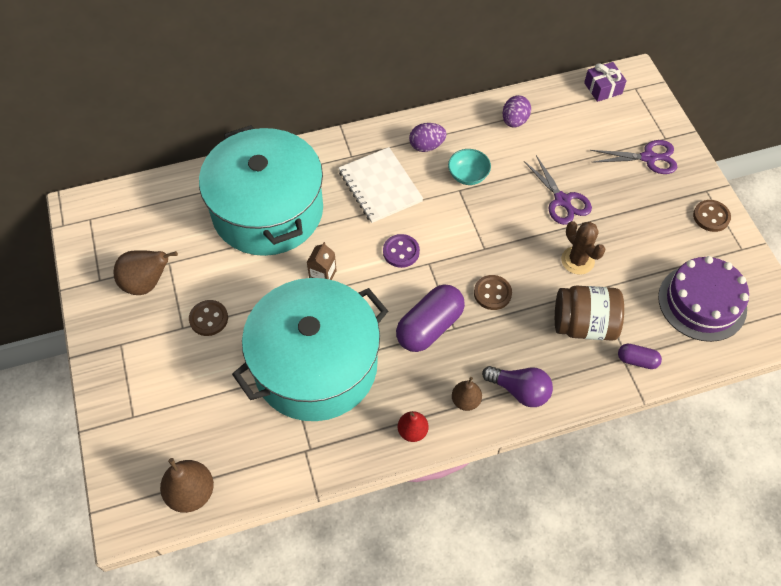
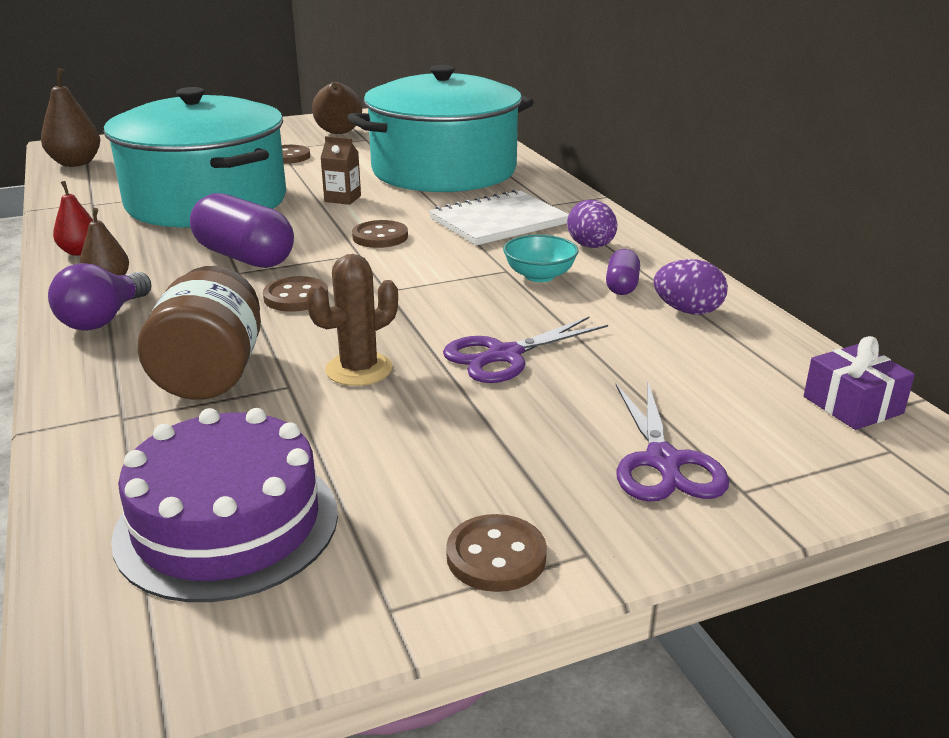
camera: 85 degrees right, 30 degrees down
(401, 252) = (380, 237): purple button -> brown button
(637, 360) = (109, 428): purple capsule -> purple capsule (622, 286)

